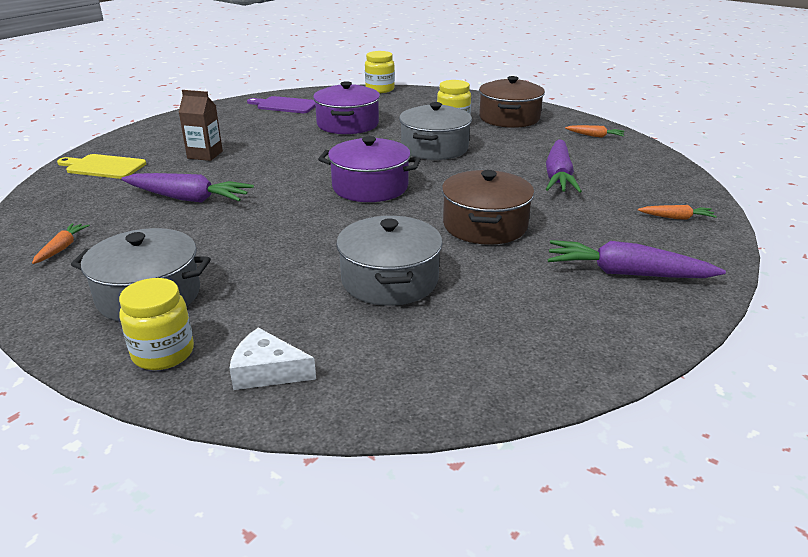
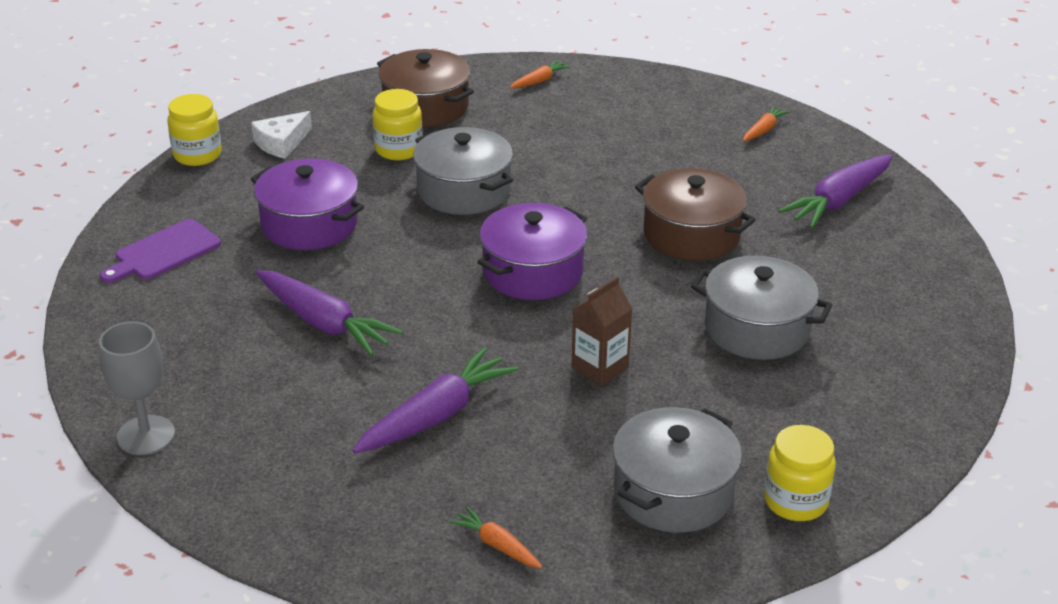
camera: 60 degrees left, 5 degrees up
(103, 167) = (240, 473): yellow cutting board -> none
(125, 141) = (146, 435): none -> grey goblet
(205, 155) = (293, 370): brown carton -> brown carton (600, 367)
(267, 371) = (864, 444): white cheese -> white cheese (281, 143)
(558, 176) = (619, 147): purple carrot -> purple carrot (324, 323)

